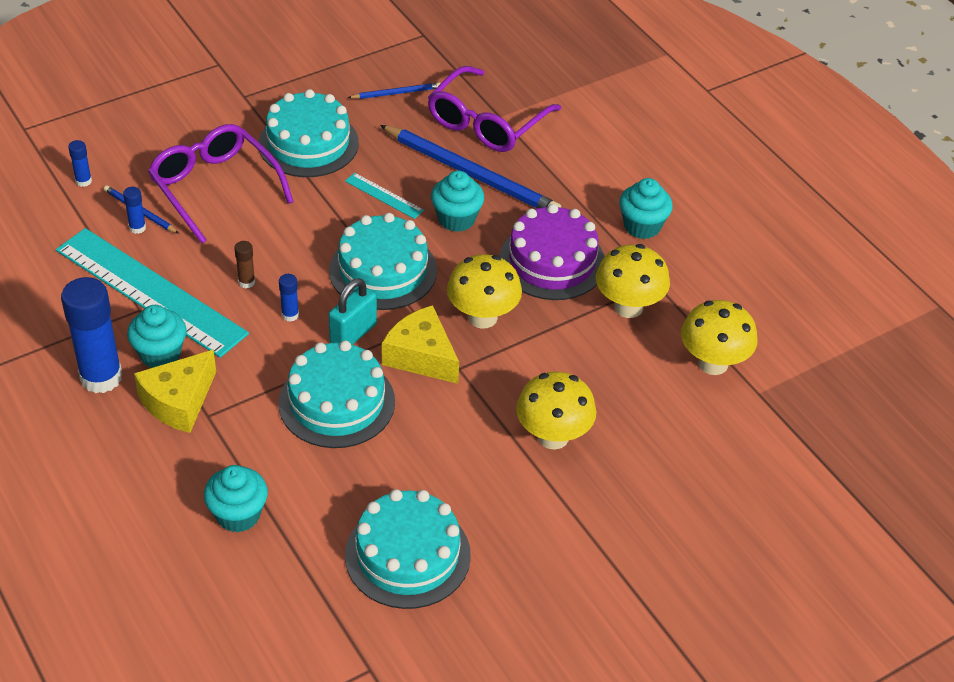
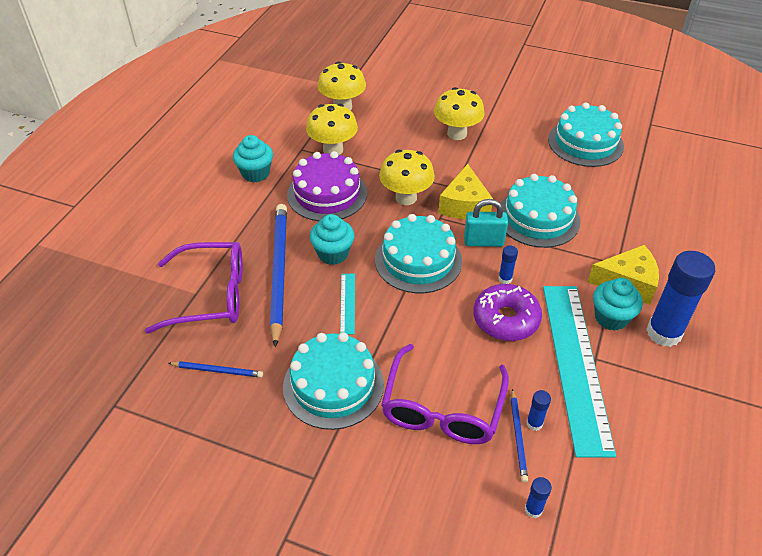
camera: 125 degrees left, 0 degrees up
(238, 515) = (650, 209): turquoise cupcake -> none
(246, 282) = (506, 319): brown glue stick -> purple donut
(396, 93) = (218, 370): blue pencil -> blue pencil turned 150 degrees clockwise

